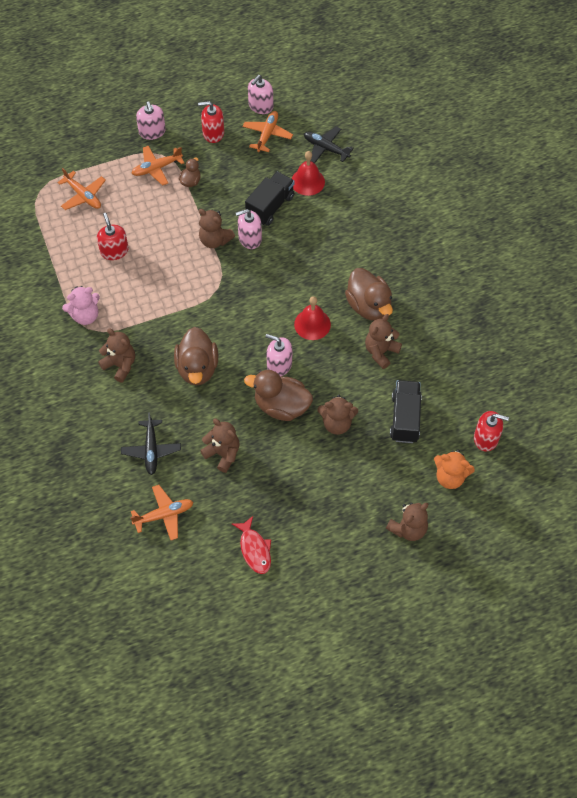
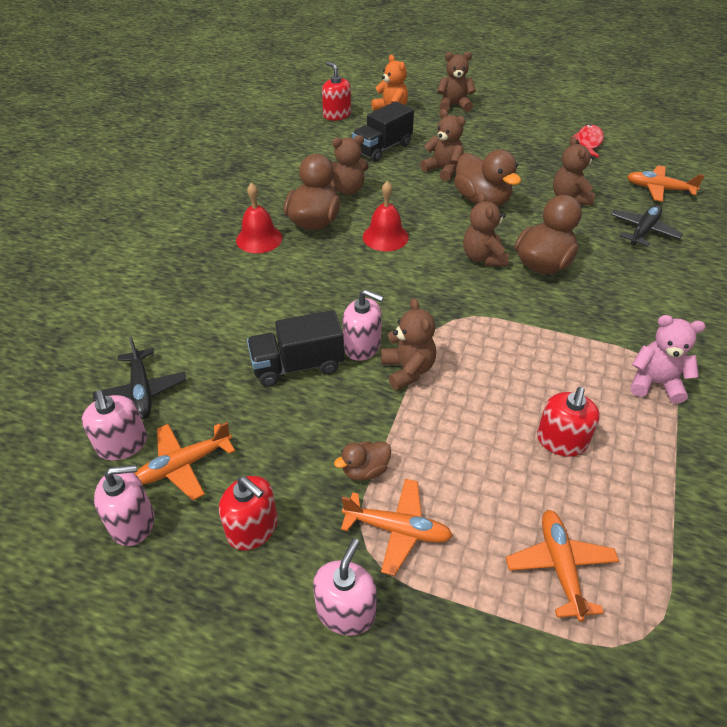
camera: 140 degrees left, 15 degrees down
(120, 365) = (636, 309): brown teddy bear -> brown teddy bear (483, 258)
(279, 364) = (453, 226): pink soap dispenser -> pink soap dispenser (122, 444)
(307, 181) = (217, 365): red bell -> red bell (259, 239)

